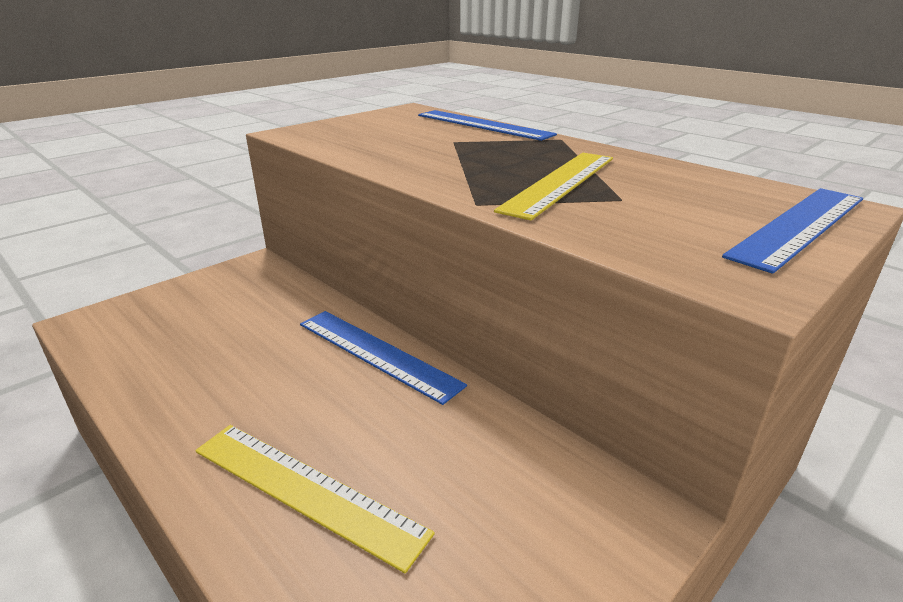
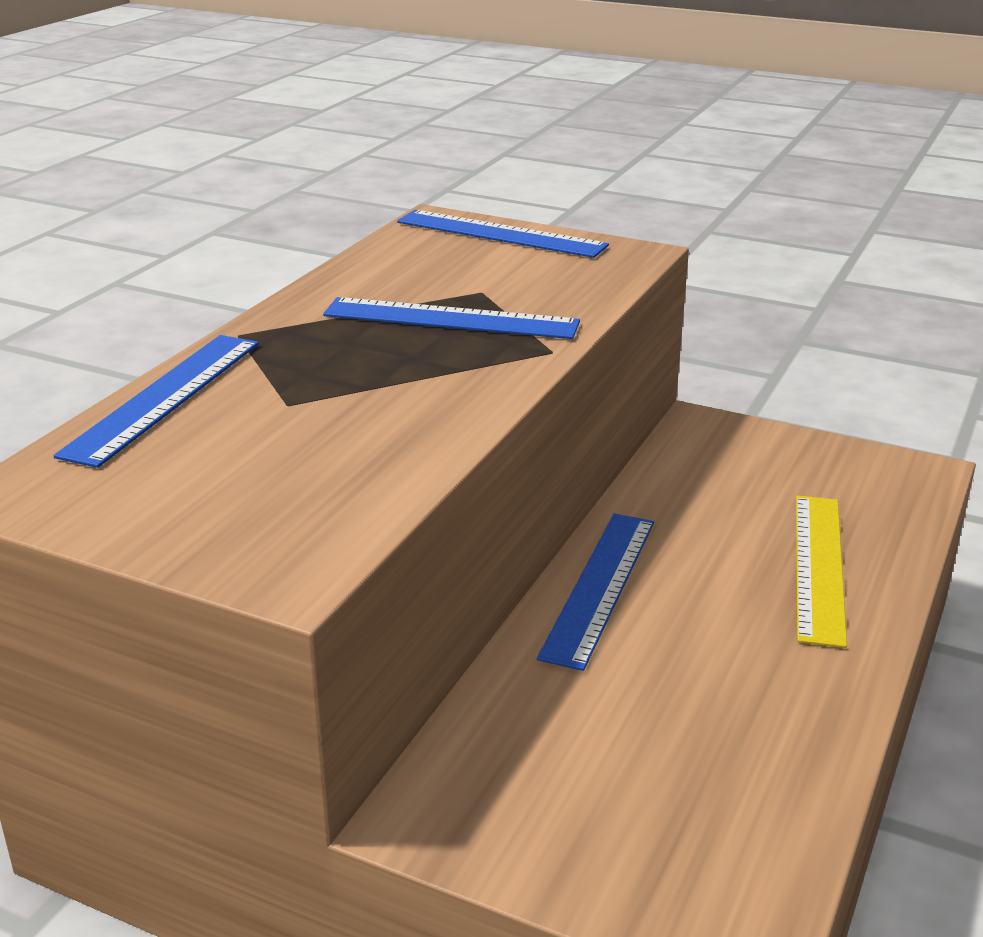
camera: 110 degrees left, 0 degrees up
(560, 182) = (451, 319): yellow ruler -> blue ruler

